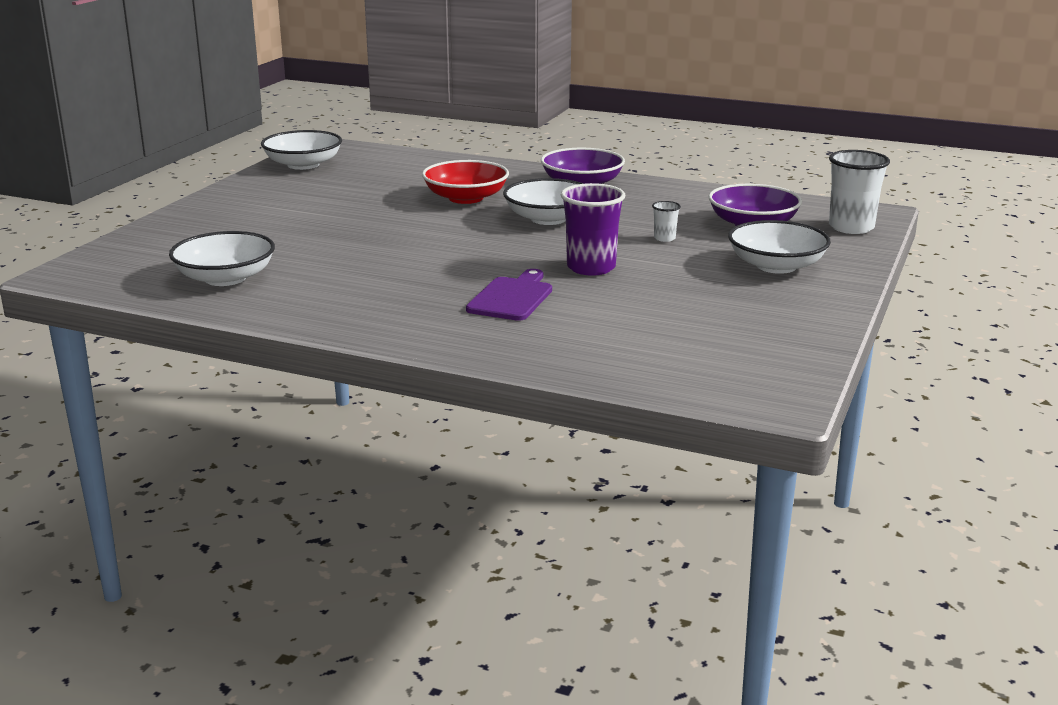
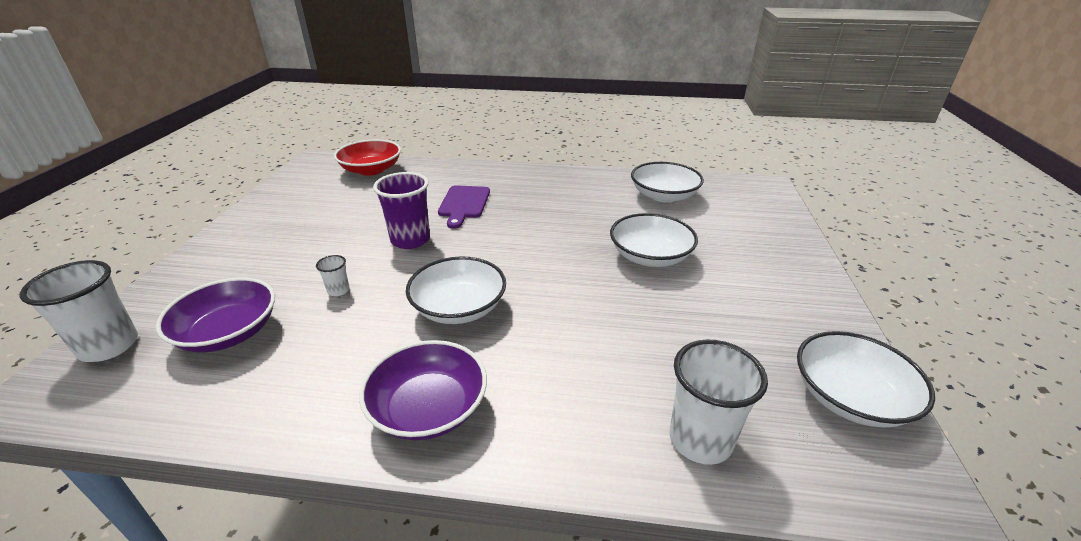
camera: 165 degrees right, 10 degrees up
(418, 163) = (700, 440): none -> white cup
(466, 198) = (567, 338): red bowl -> red bowl (371, 170)
(776, 266) = (248, 264): white bowl -> white bowl (650, 256)

